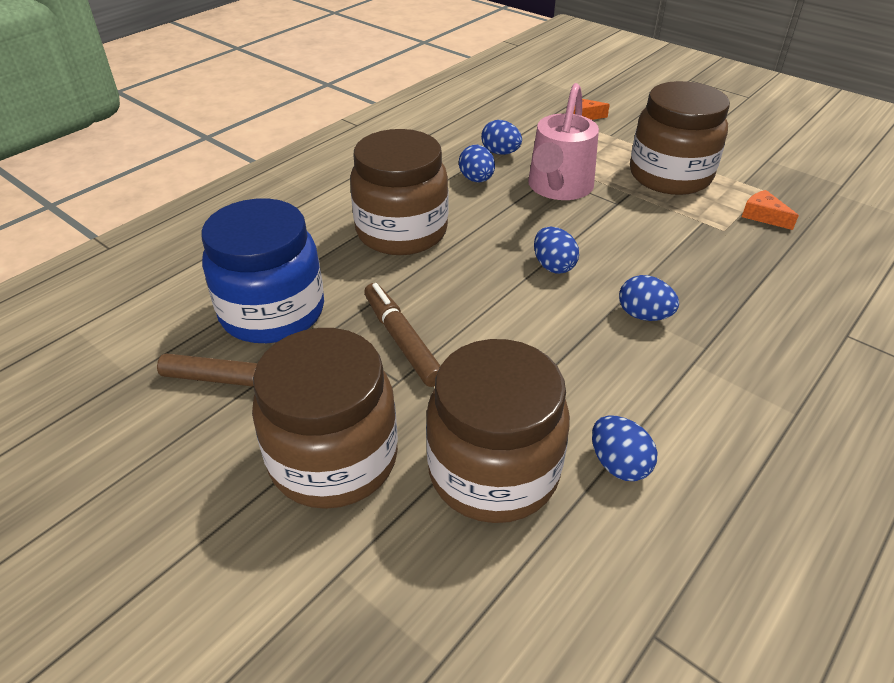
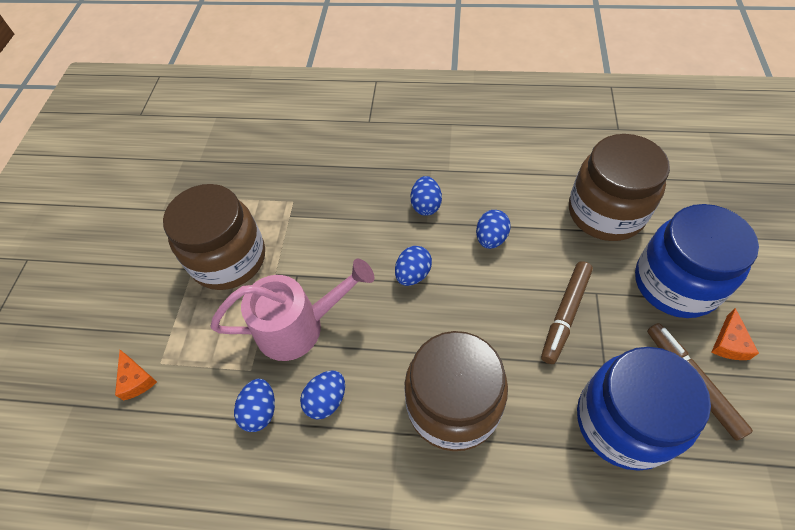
camera: 120 degrees left, 15 degrees up
(333, 459) = (675, 283): brown jar -> blue jar
(618, 464) = (550, 170): blue egg -> blue egg (491, 238)
(763, 216) = (259, 187): orange cheese -> orange cheese (729, 343)

